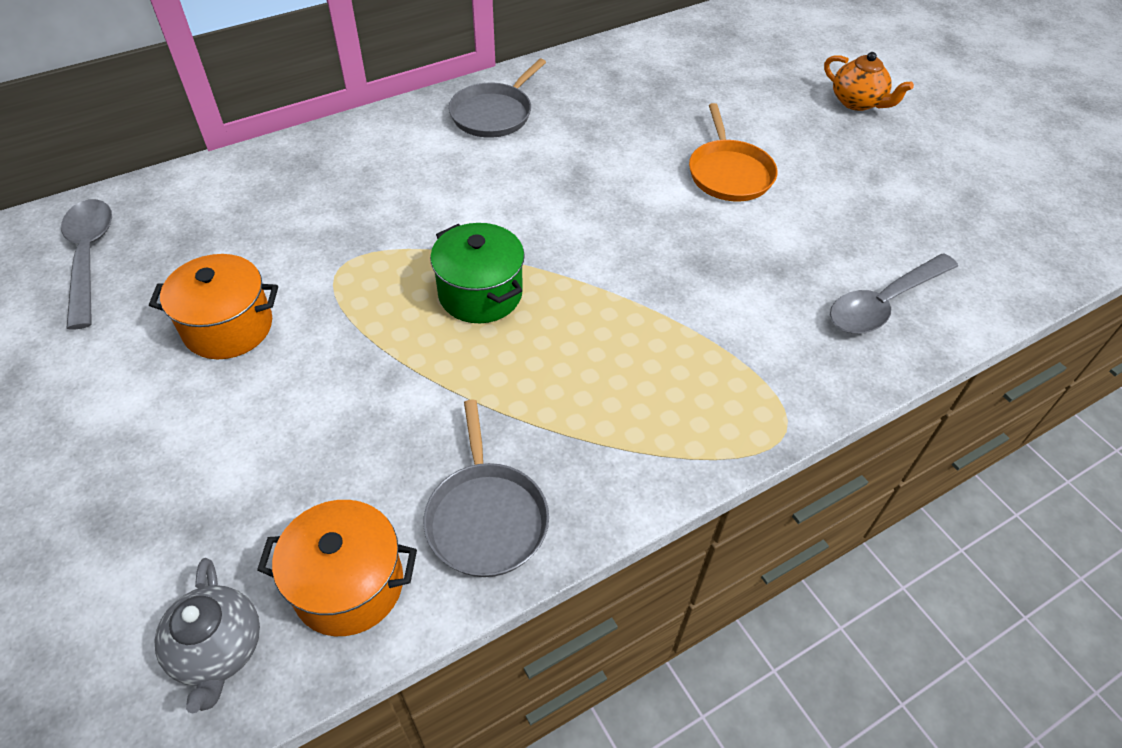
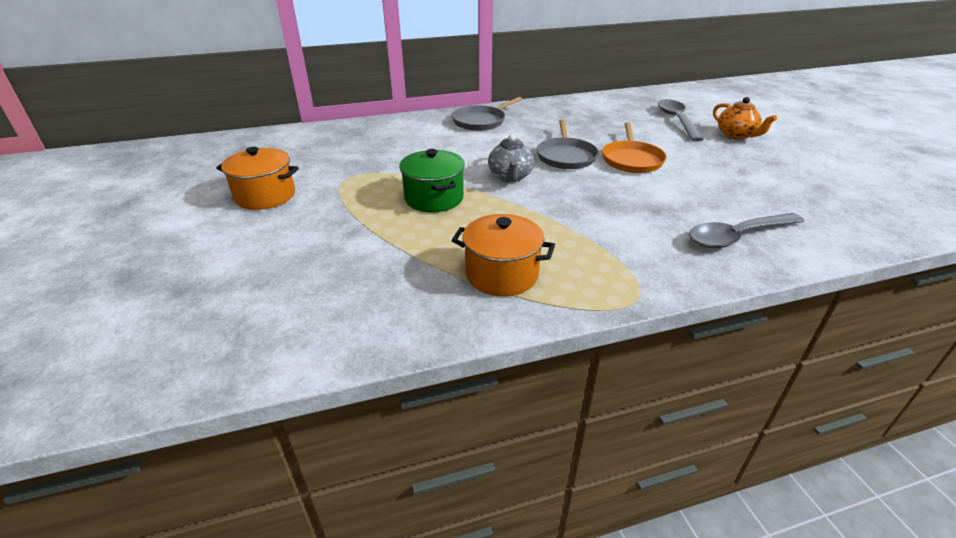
camera: 15 degrees right, 15 degrees down
(89, 258) = (206, 158): grey spoon -> grey spoon (676, 120)
(218, 649) = (149, 361): grey teapot -> grey teapot (510, 177)
(348, 585) = (261, 339): orange pot -> orange pot (501, 274)
(486, 517) = (380, 316): grey pan -> grey pan (566, 156)

